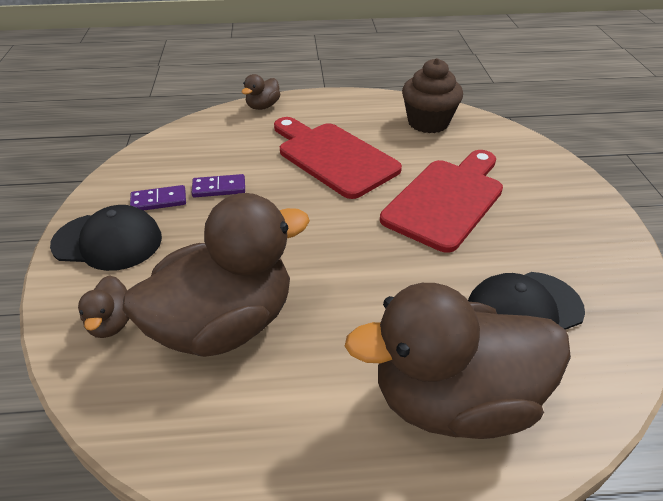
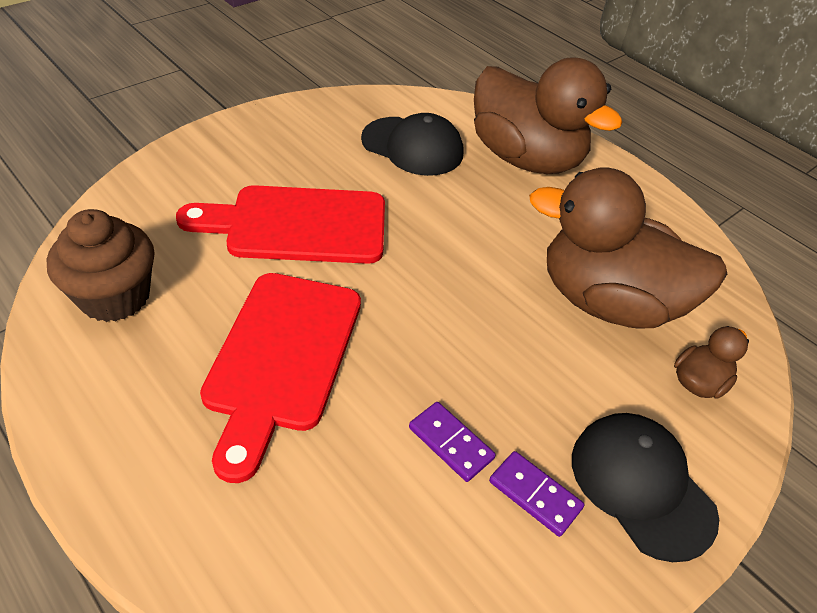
camera: 130 degrees left, 5 degrees up
(263, 106) = (179, 551): brown duck -> none

